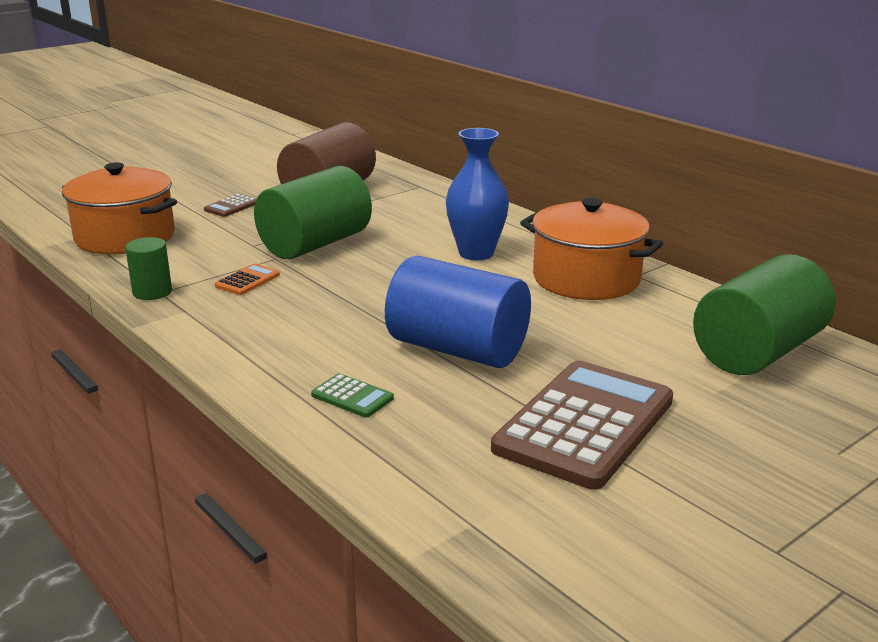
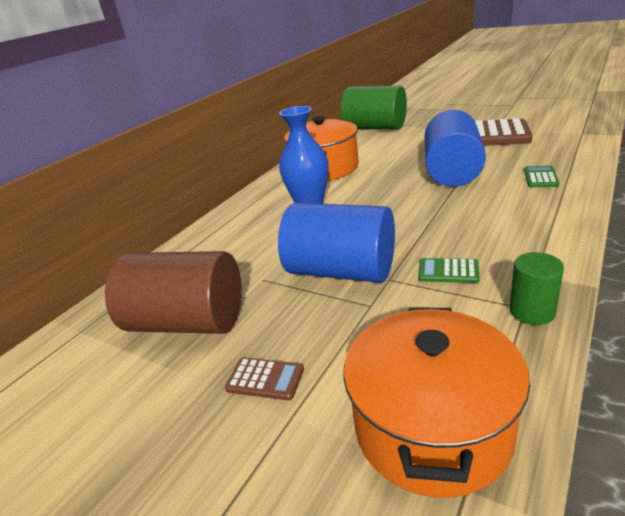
camera: 105 degrees left, 5 degrees up
(247, 280) = (448, 271): orange calculator -> green calculator
(315, 244) = (341, 271): green cylinder -> blue cylinder

